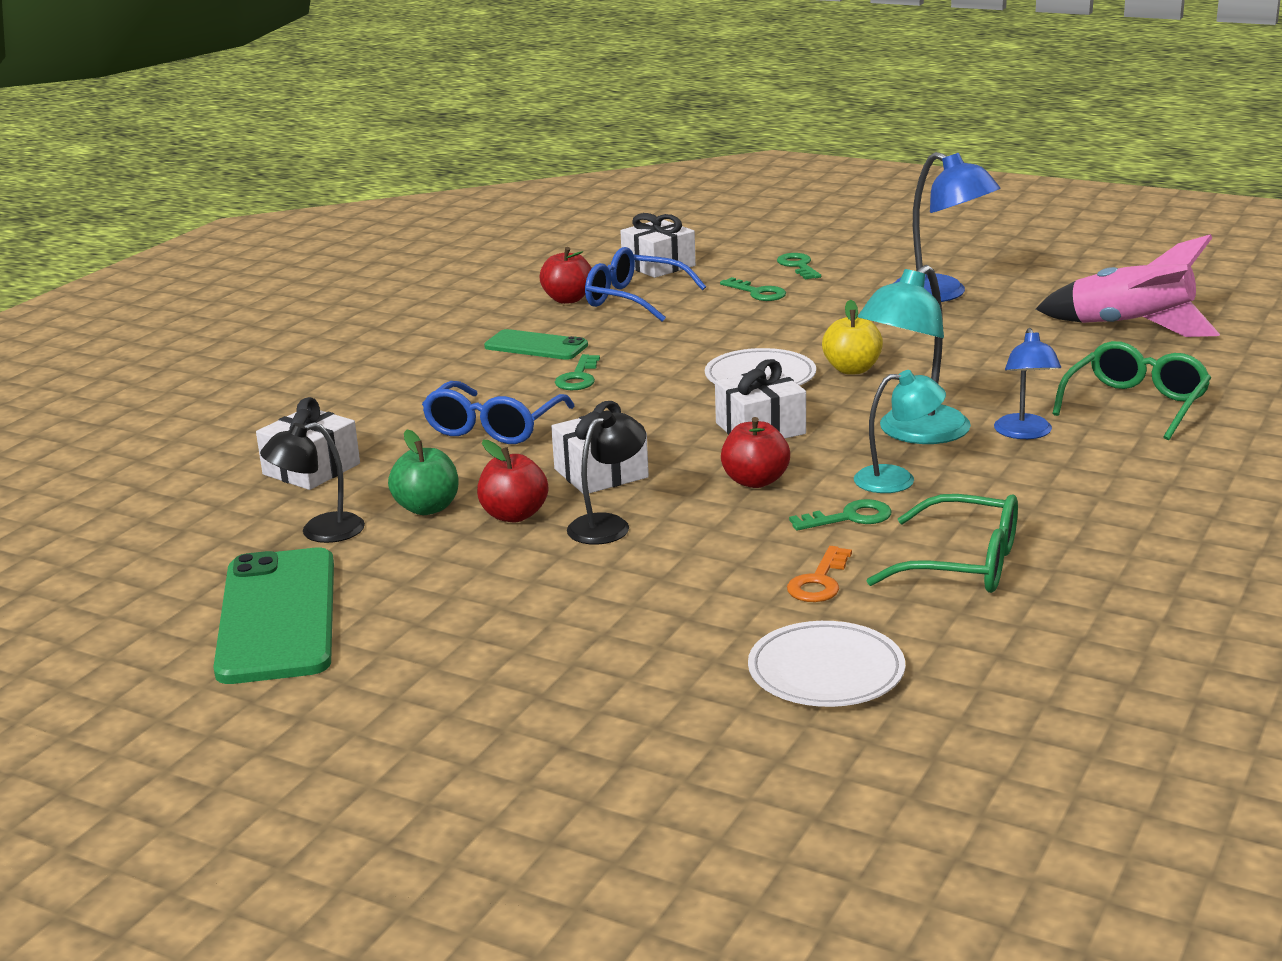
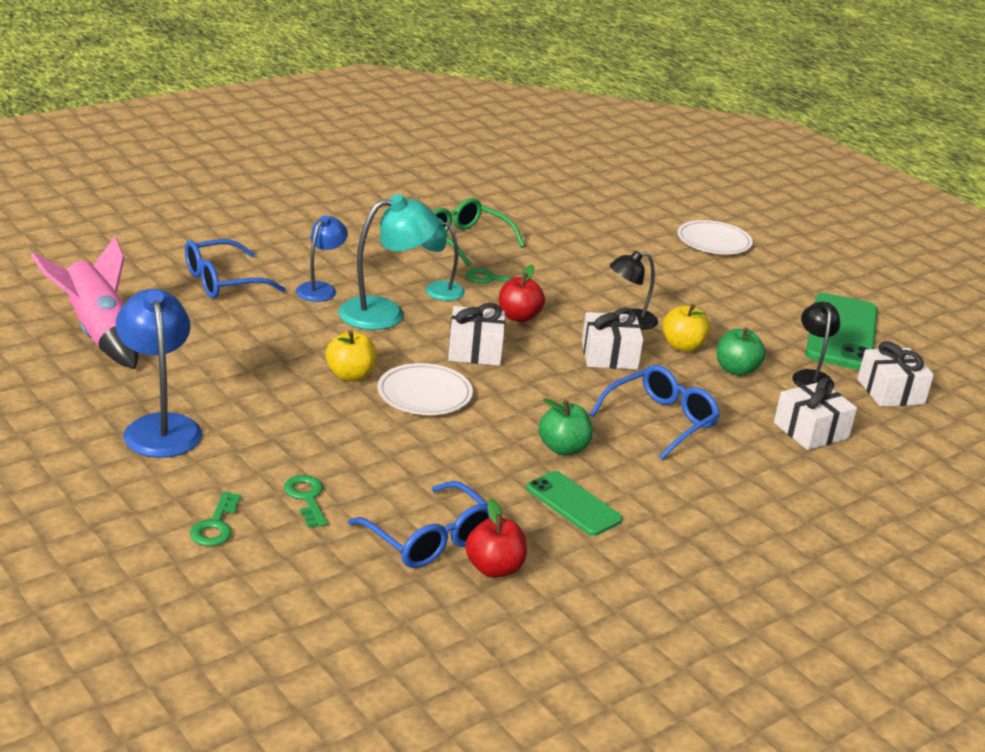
camera: 160 degrees left, 5 degrees up
(320, 532) = (811, 377): black lamp -> black lamp turned 90 degrees counterclockwise
(514, 515) = (682, 346): red apple -> yellow apple
(578, 377) = (563, 448): green key -> green apple
(658, 265) = (349, 593): white gift -> white gift (890, 392)
(819, 581) = (544, 257): orange key -> none
(826, 671) = (582, 226): white plate -> white plate (714, 241)
(1135, 404) = (222, 282): green glasses -> blue glasses

